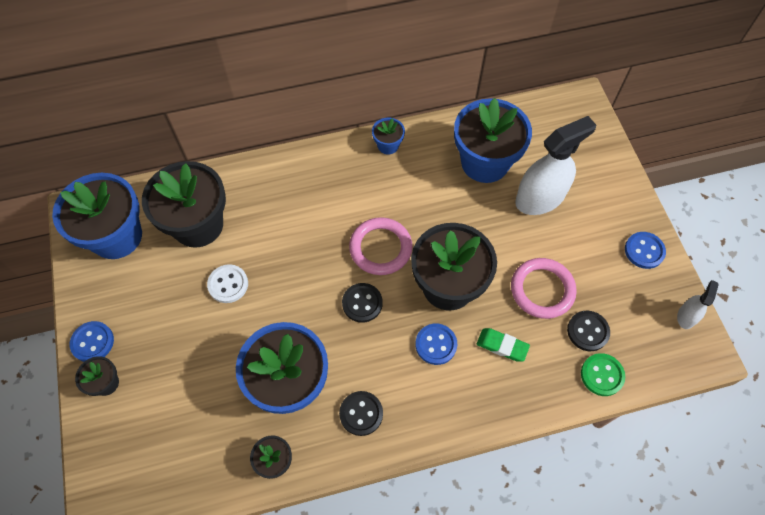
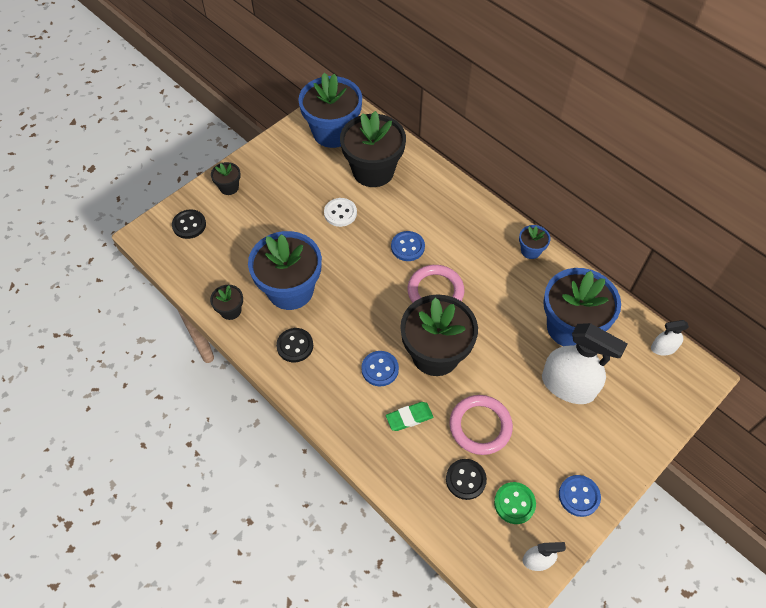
camera: 60 degrees right, 5 degrees down
(92, 342) = (251, 164): blue button -> blue button (407, 247)
(362, 303) = (381, 303): black button -> black button (189, 225)
(502, 346) = (409, 418): green eraser -> green eraser turned 75 degrees clockwise
(543, 109) = (663, 348): none -> white spray bottle
(602, 375) = (432, 508): green button -> green button (514, 503)

